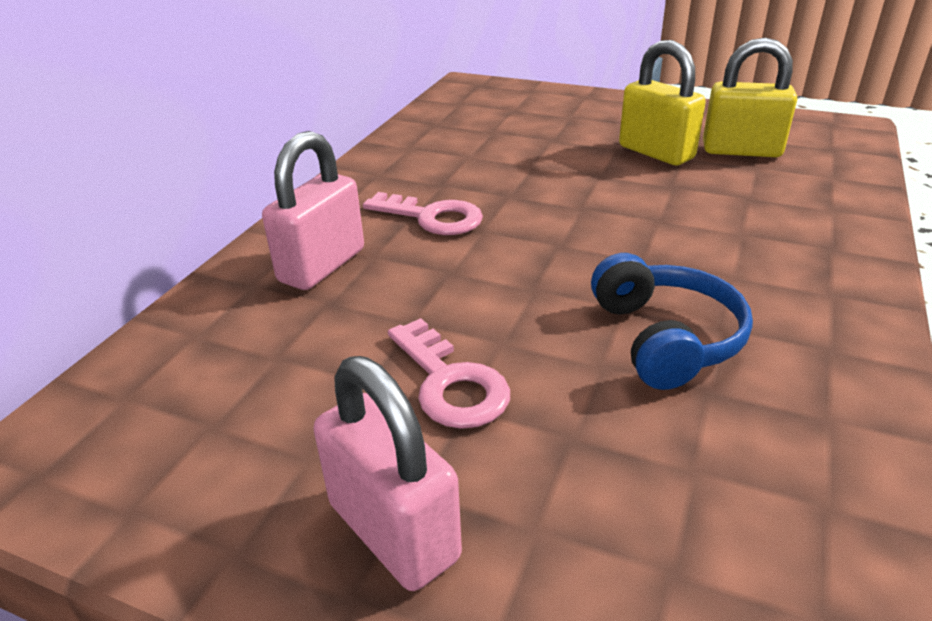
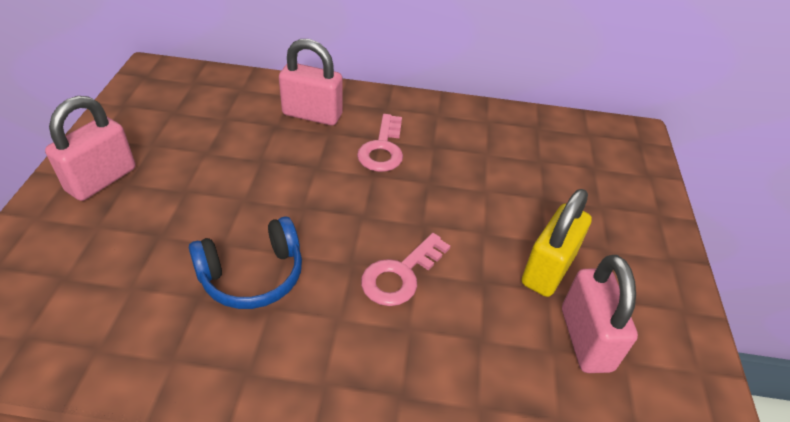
camera: 70 degrees right, 10 degrees up
(450, 383) = (204, 183): pink key -> pink key (400, 275)
(741, 151) = (585, 339): yellow padlock -> pink padlock

